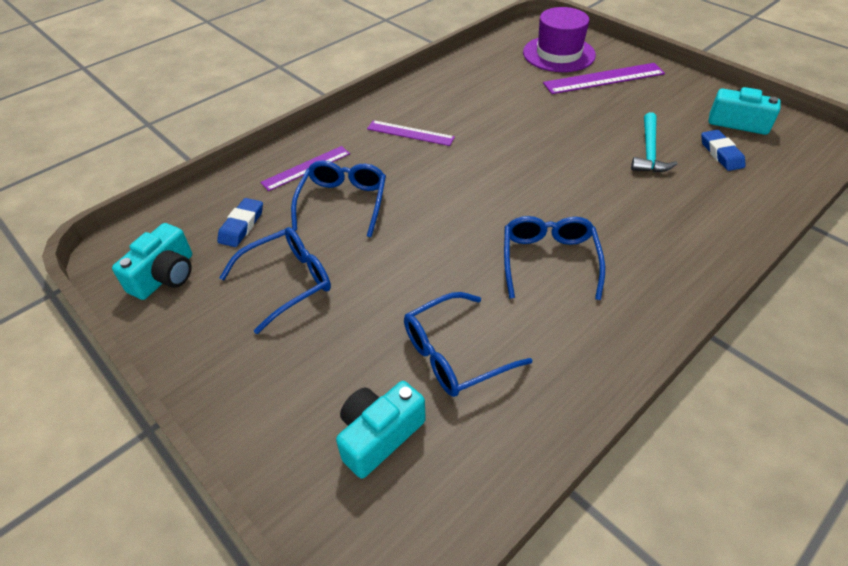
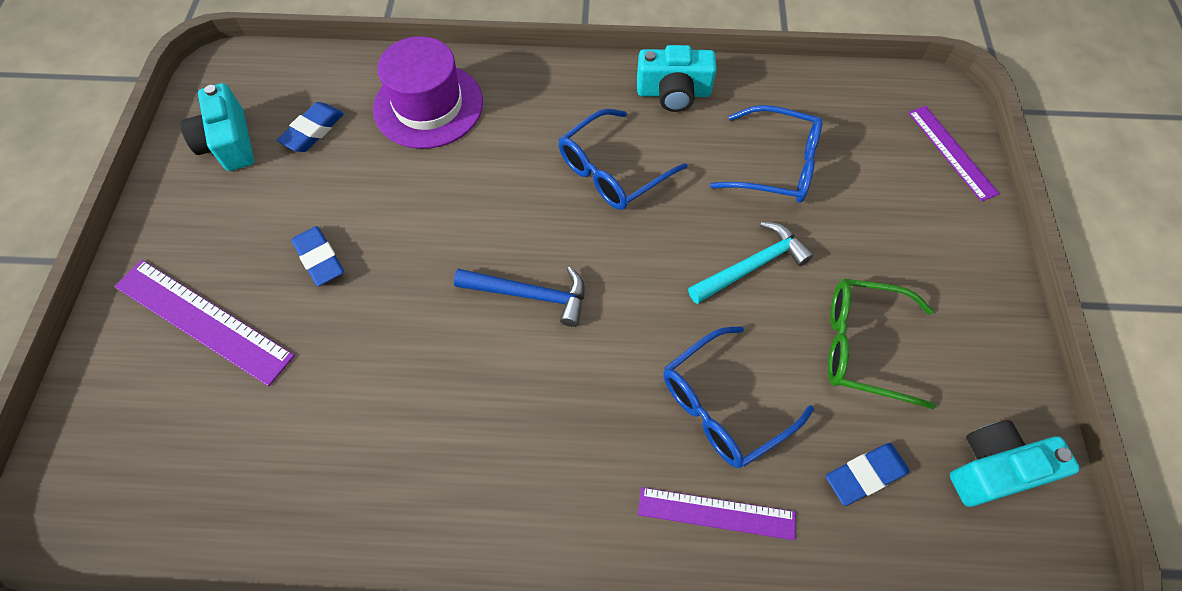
camera: 135 degrees left, 15 degrees up
(288, 282) = (862, 346): blue glasses -> green glasses
(379, 435) = (884, 158): turquoise camera -> turquoise camera (673, 93)
(410, 133) = (532, 454): purple ruler -> purple ruler (952, 152)
(495, 175) = (530, 295): none -> blue hammer
(558, 54) = (154, 424): purple hat -> purple hat (428, 105)
(606, 120) = (320, 258): none -> blue eraser
(649, 151) = (359, 187): turquoise hammer -> turquoise hammer (752, 266)

